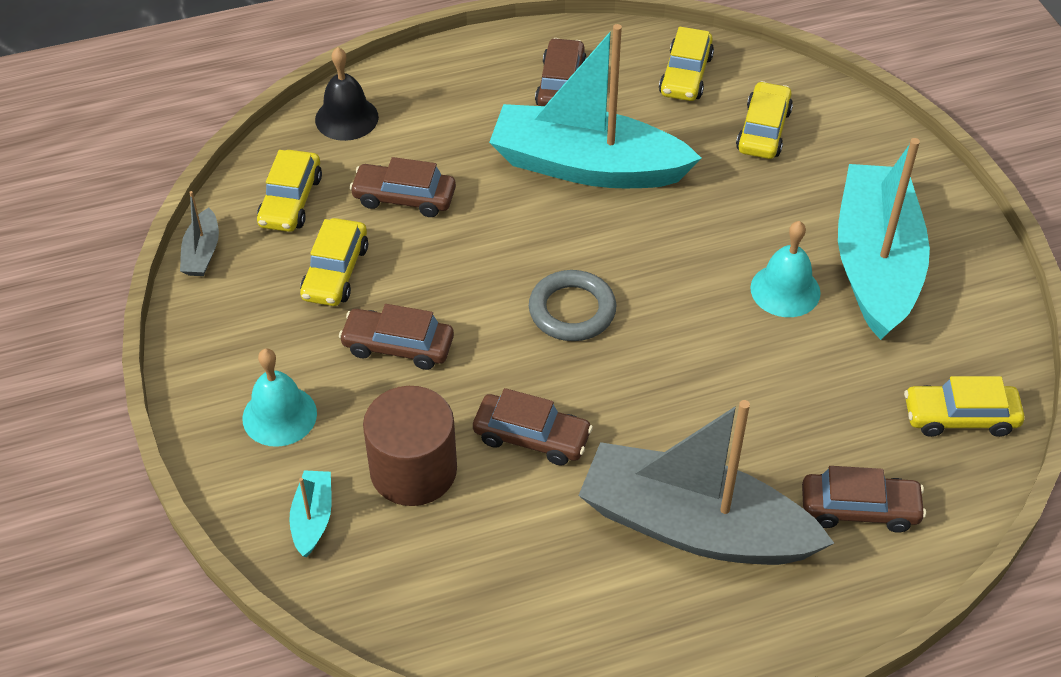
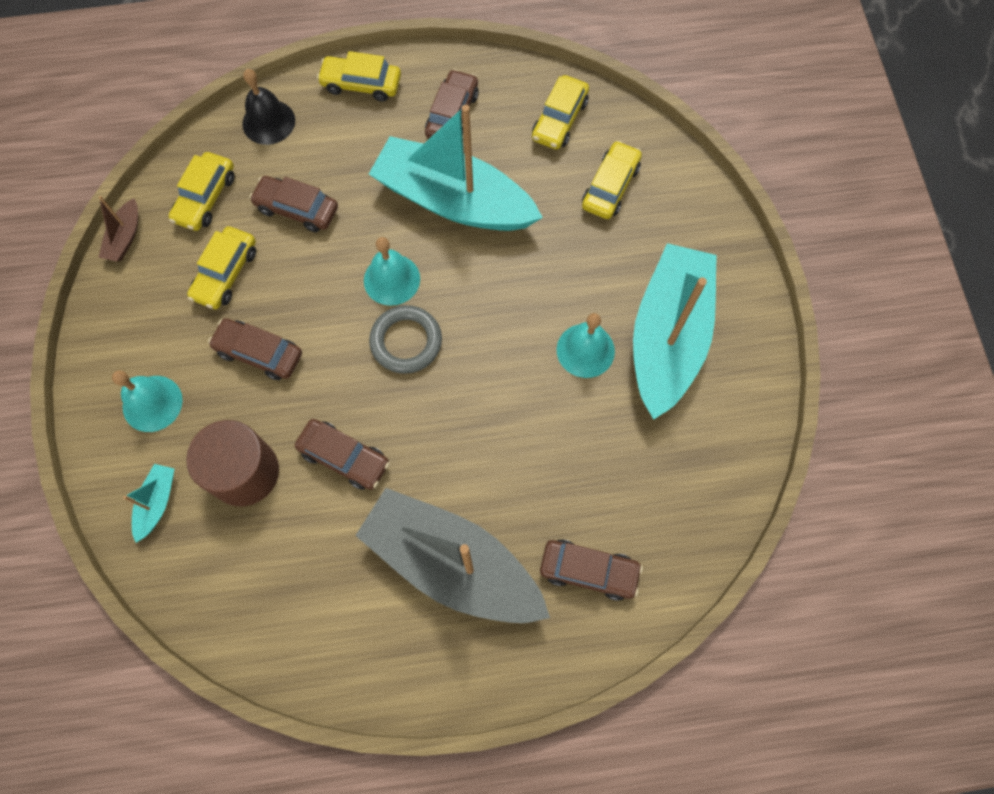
camera: 10 degrees right, 20 degrees up
(202, 252) = (125, 237): grey boat -> brown boat
(537, 252) = (391, 279): none -> turquoise bell
(960, 417) = (695, 498): yellow car -> yellow car (361, 84)

